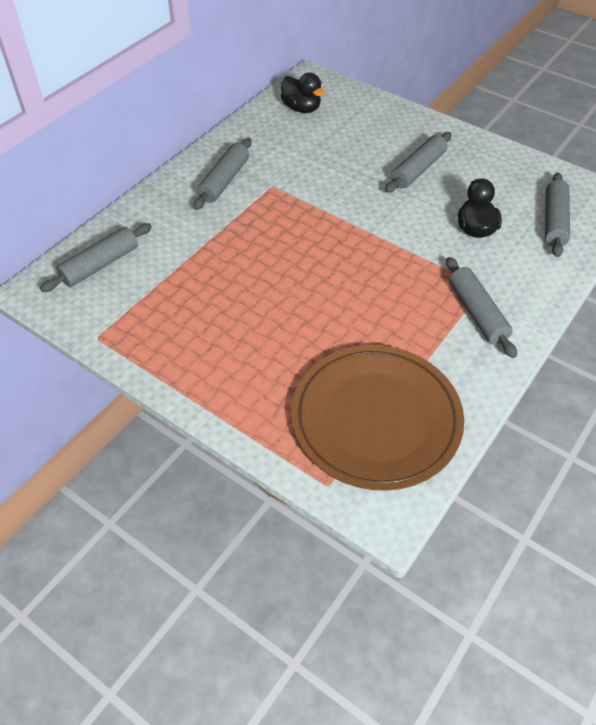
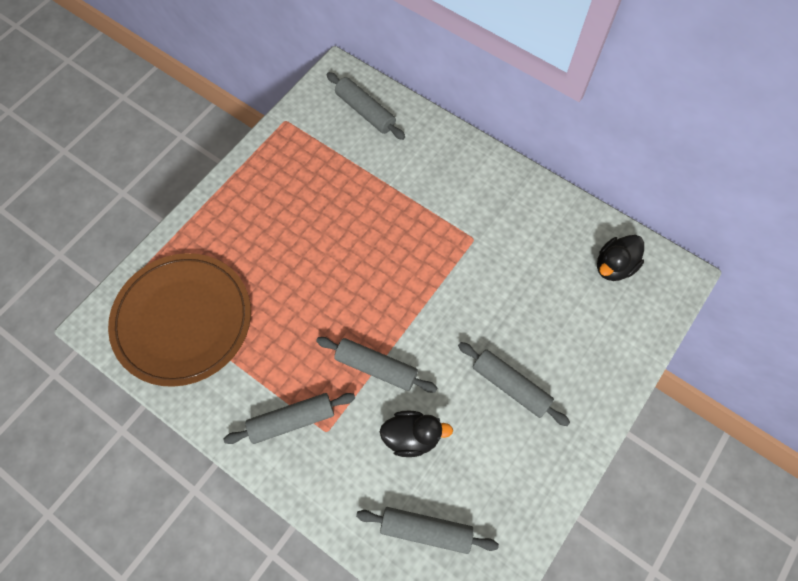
camera: 90 degrees right, 15 degrees up
(224, 181) = (480, 196): grey rolling pin -> grey rolling pin (376, 367)

